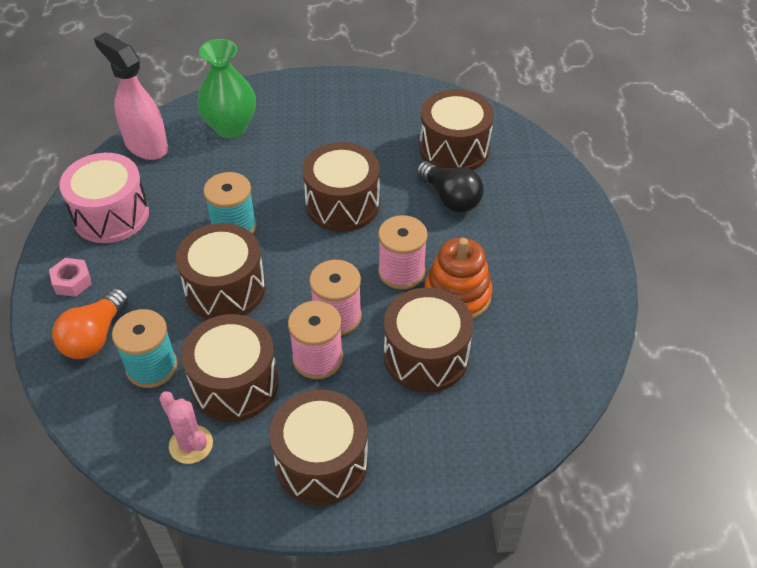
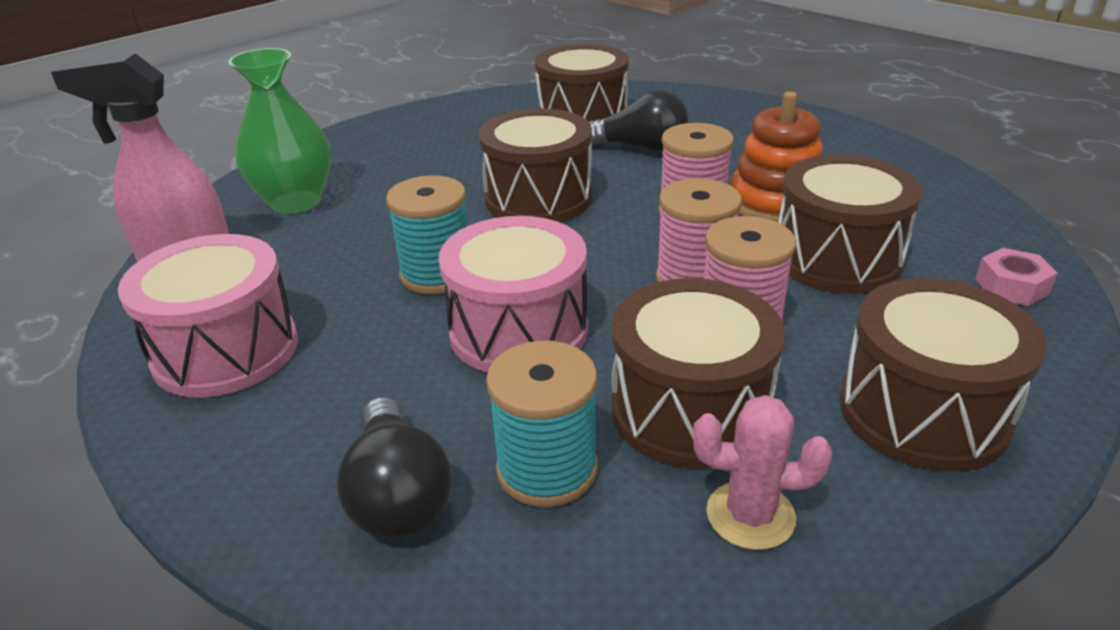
camera: 40 degrees left, 15 degrees down
(72, 282) = (259, 455): pink nut -> pink nut (1011, 286)
(94, 337) = (398, 494): orange light bulb -> black light bulb
(225, 289) = (518, 331): brown drum -> pink drum

